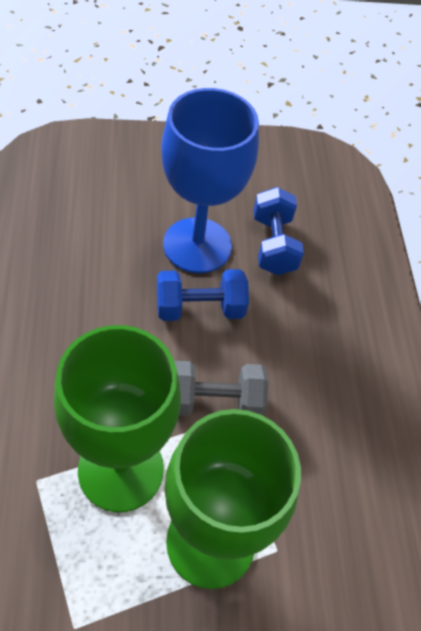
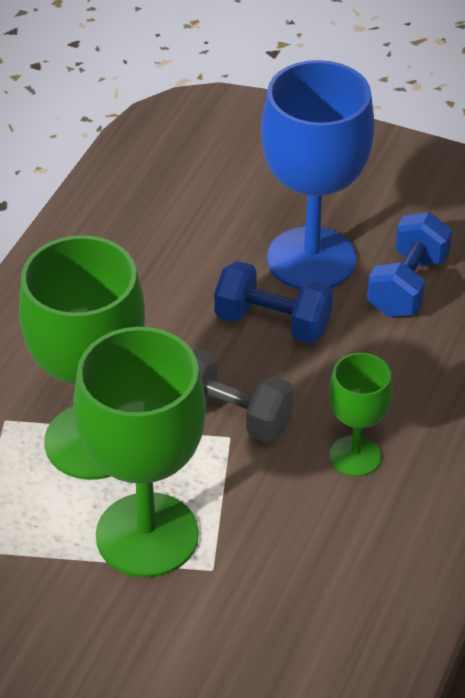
camera: 35 degrees right, 10 degrees down
(319, 400) = (355, 456): none -> green goblet

